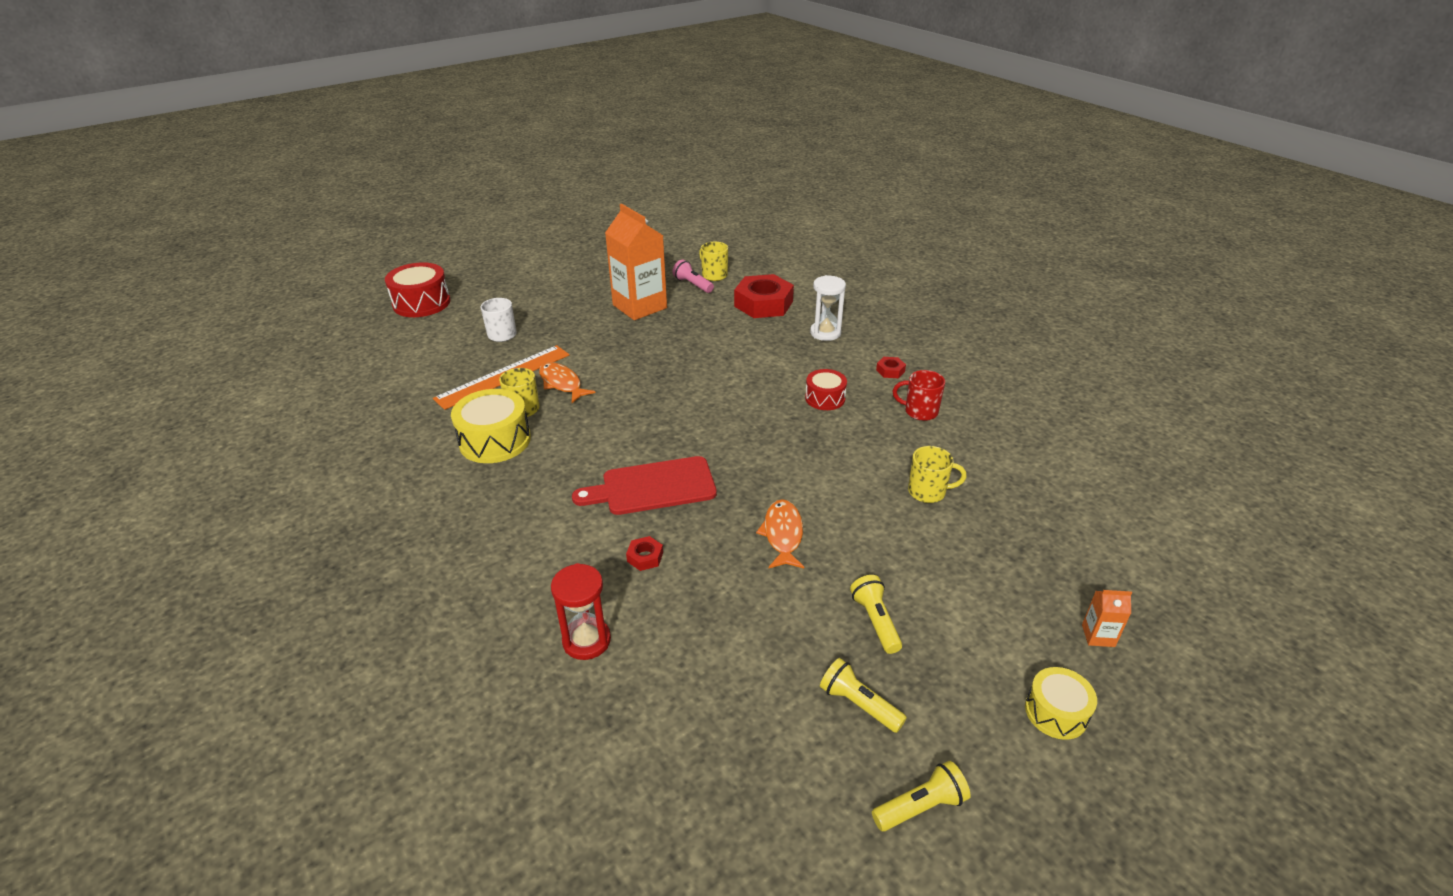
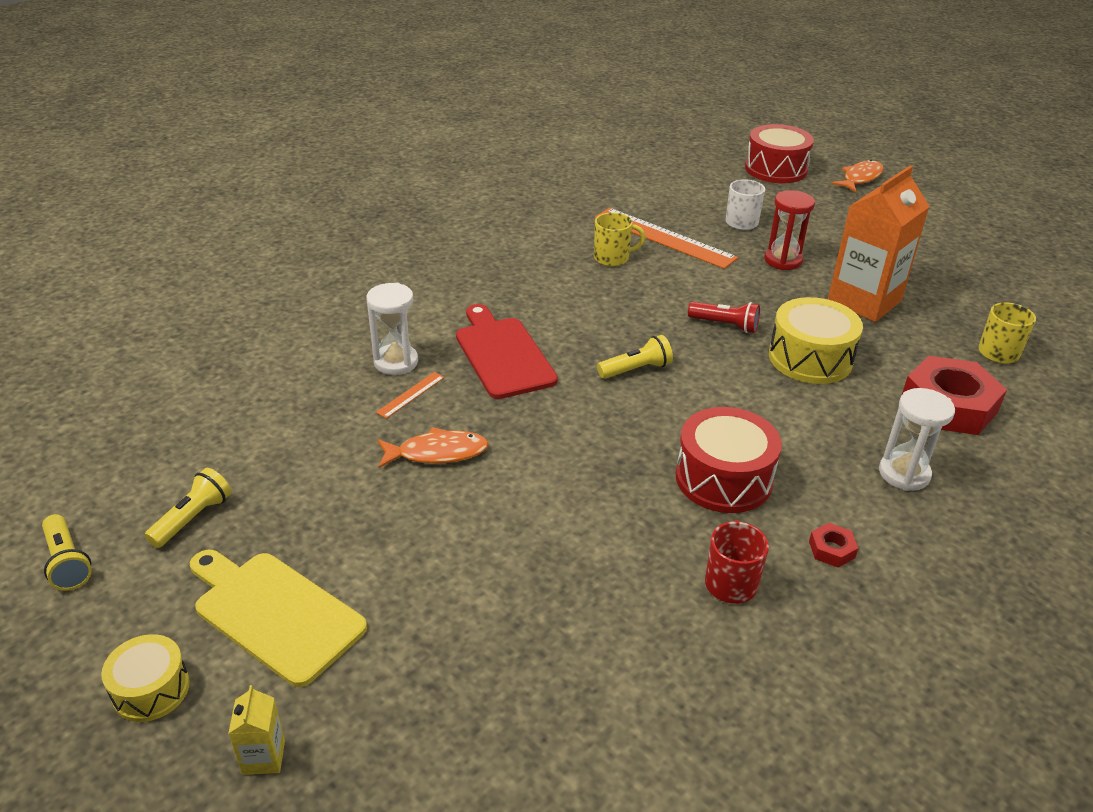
camera: 80 degrees right, 0 degrees up
(495, 440) = (554, 252): yellow drum -> yellow drum (810, 358)
(562, 383) = (666, 273): orange fish -> orange fish (860, 178)
(586, 640) = (291, 344): red hourglass -> red hourglass (783, 260)
(645, 557) = (396, 362): red nut -> white hourglass
(649, 368) = (725, 325): none -> red flashlight
(693, 285) = (955, 336): pink flashlight -> none
(699, 548) = (411, 394): none -> orange ruler
(825, 398) = (723, 478): red drum -> red drum, size x1.66
(875, 621) = (303, 531): yellow flashlight -> yellow flashlight (636, 369)
(928, 492) = (537, 586): yellow mug -> none
(968, 636) = (274, 613): none -> yellow cutting board
(1098, 635) = (263, 757): orange carton -> yellow carton

